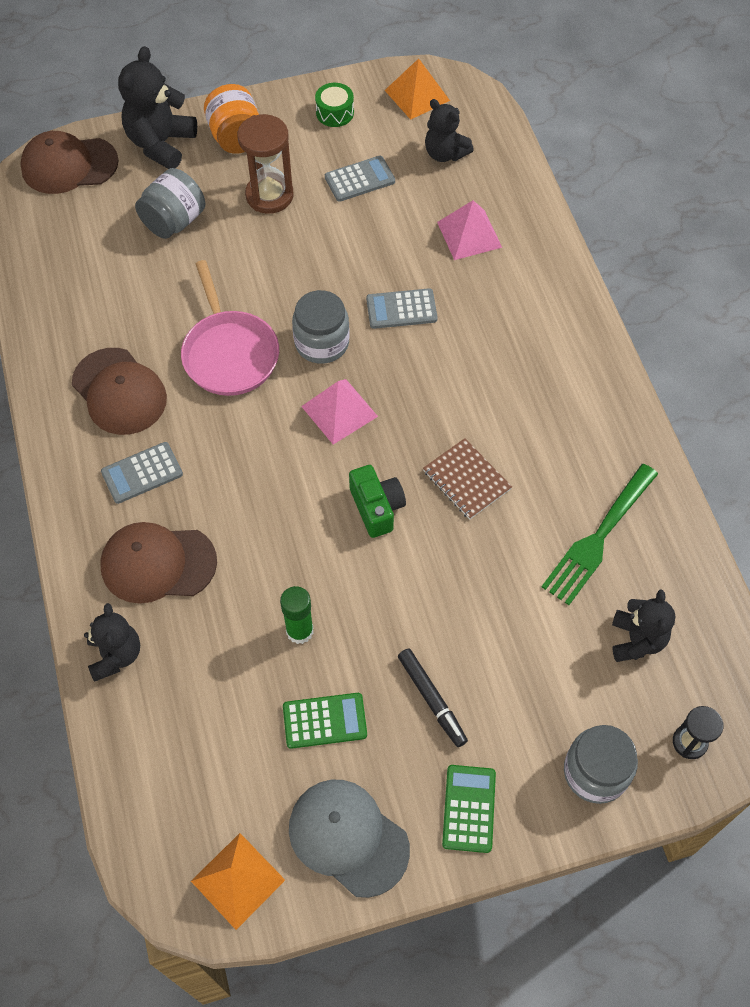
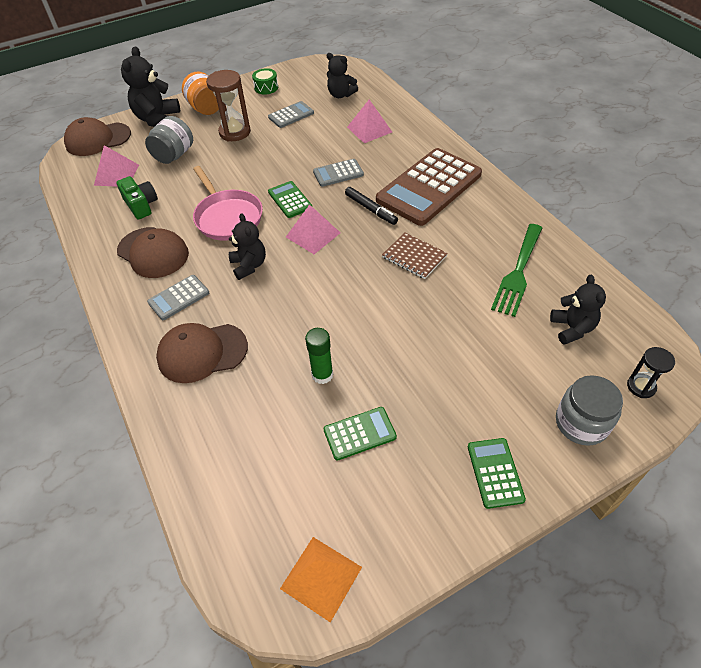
camera: 10 degrees left, 10 degrees down
(87, 241) = (116, 175): none -> pink pyramid
(116, 655) = (180, 423): black teddy bear -> black teddy bear (249, 265)
(322, 343) = (290, 200): grey jar -> green calculator
(348, 837) = (405, 518): grey cap -> none
(377, 507) = (356, 285): green camera -> green camera (141, 205)
(417, 95) = (314, 72): orange pyramid -> none
(431, 699) = (438, 400): black marker -> black marker (371, 209)
(524, 365) = (429, 187): none -> brown calculator

